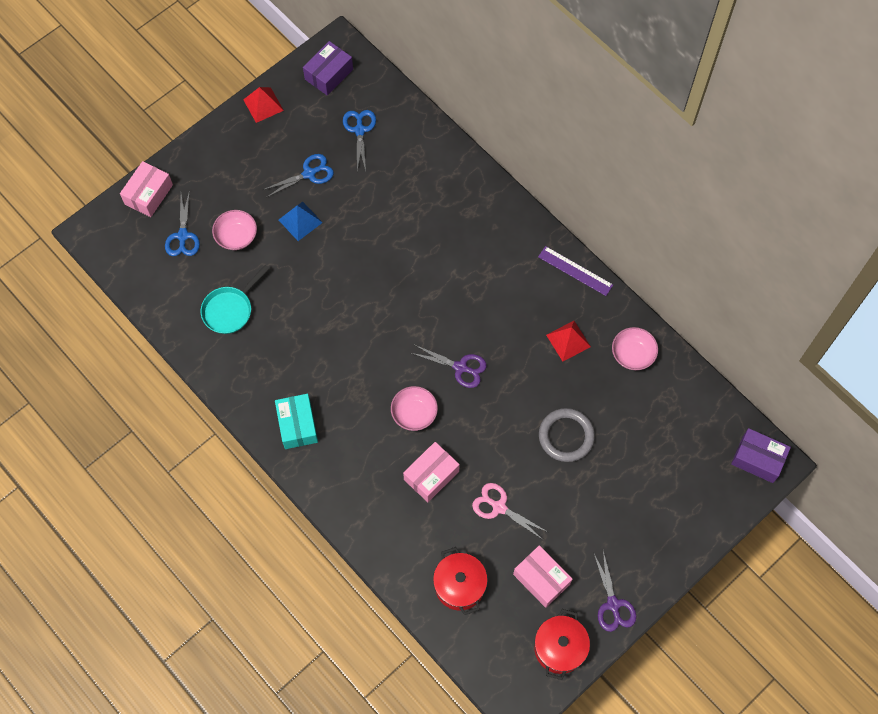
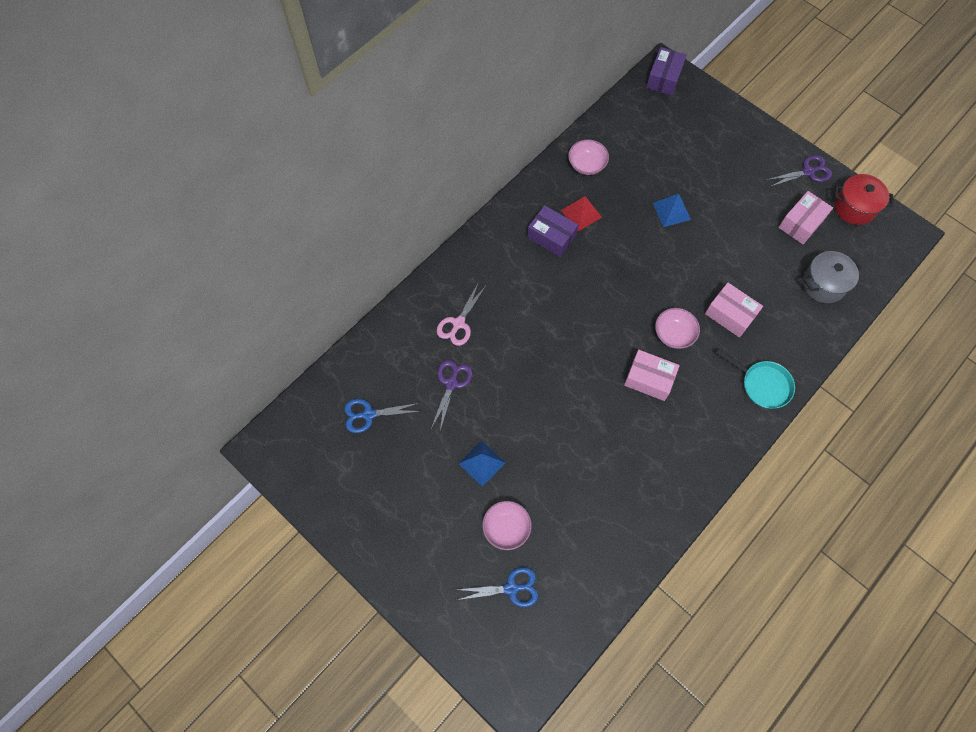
camera: 95 degrees left, 0 degrees up
(149, 194) = (462, 638): pink box -> pink box (649, 379)
(230, 310) = (593, 522): turquoise pan -> turquoise pan (762, 384)
(263, 105) = (339, 521): red pyramid -> none
(297, 425) = (706, 438): turquoise box -> none
(309, 174) = (424, 460): blue scissors -> none
(329, 74) = (298, 454): purple box -> purple box (551, 237)
(459, 585) = (823, 284): red pot -> grey pot
(460, 367) = (621, 298): purple scissors -> purple scissors (451, 383)
(499, 507) = (747, 258): pink scissors -> pink scissors (458, 323)
(566, 436) = (671, 211): grey ring -> blue pyramid
(575, 271) = (511, 211): purple ruler -> none

